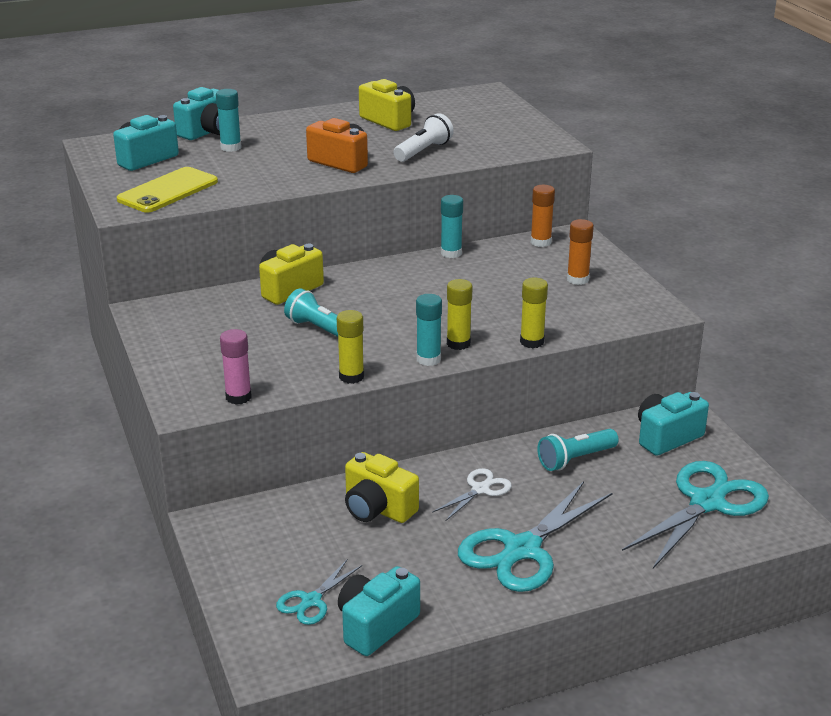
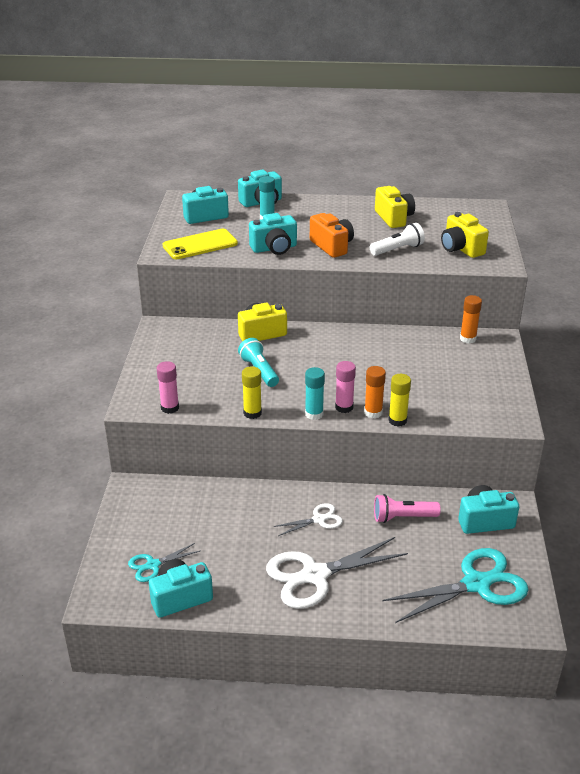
camera: 25 degrees right, 5 degrees up
(270, 177) = (274, 248): none -> turquoise camera
(377, 509) = (240, 512): yellow camera -> yellow camera (461, 248)
(451, 253) = (394, 332): turquoise glue stick -> none
(458, 343) = (344, 407): yellow glue stick -> pink glue stick
(522, 549) = (315, 575): turquoise scissors -> white scissors
(575, 459) = (403, 517): turquoise flashlight -> pink flashlight
(577, 279) = (472, 377): orange glue stick -> orange glue stick (373, 412)

